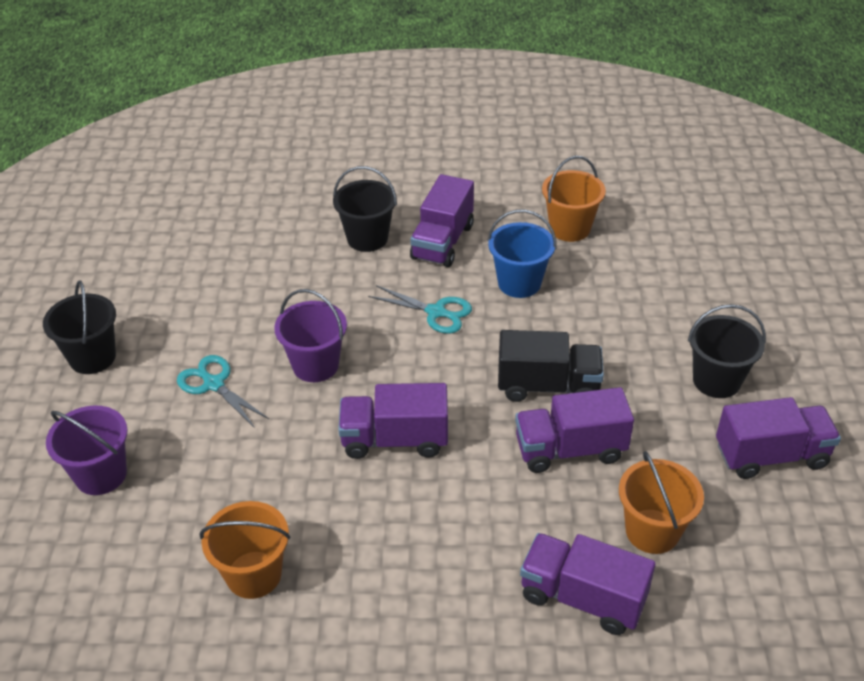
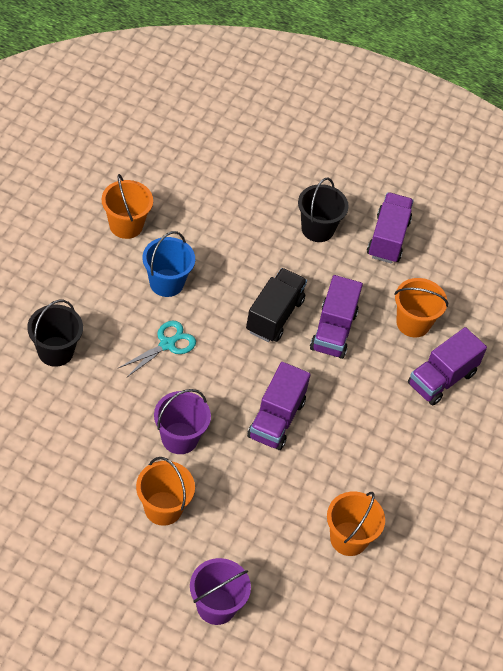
camera: 75 degrees left, 10 degrees up
(92, 357) = (85, 582): black bucket -> none
(214, 384) = (163, 508): turquoise scissors -> orange bucket
(442, 242) = (91, 306): purple truck -> none

